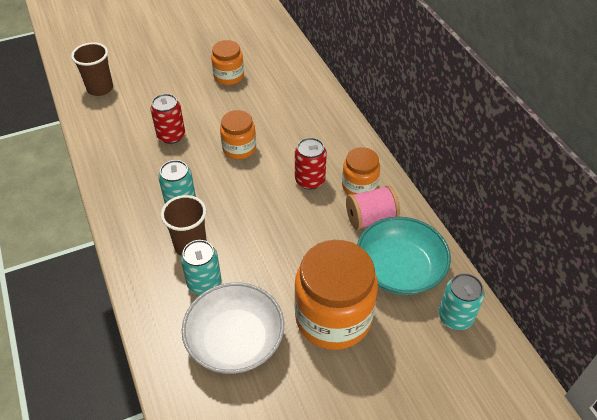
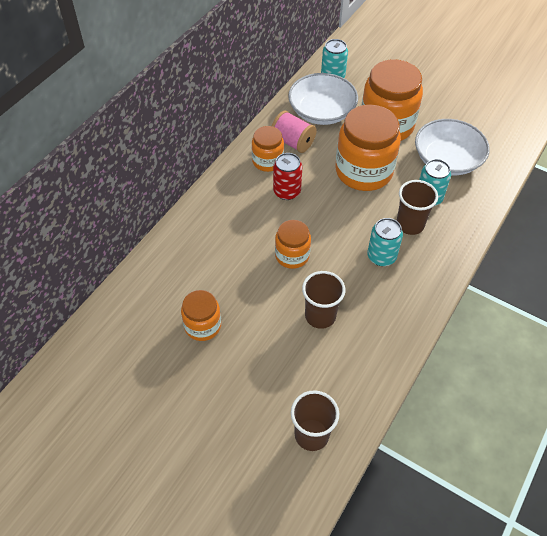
camera: 125 degrees left, 5 degrees up
(171, 136) = (320, 316): red can -> brown cup
(284, 252) = (363, 171): none -> orange jar
(399, 269) = (321, 112): turquoise bowl -> white bowl

